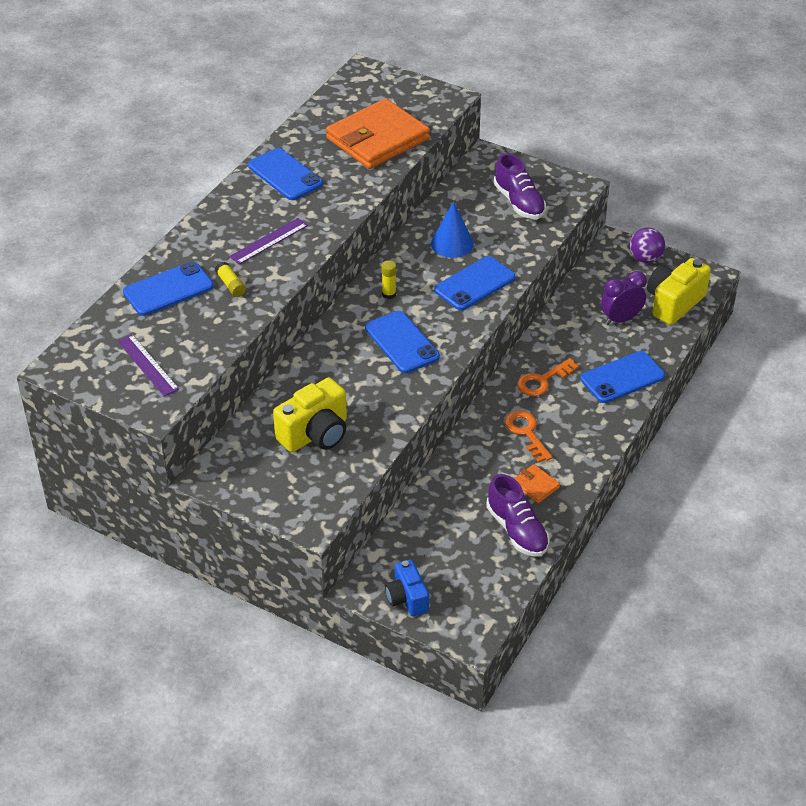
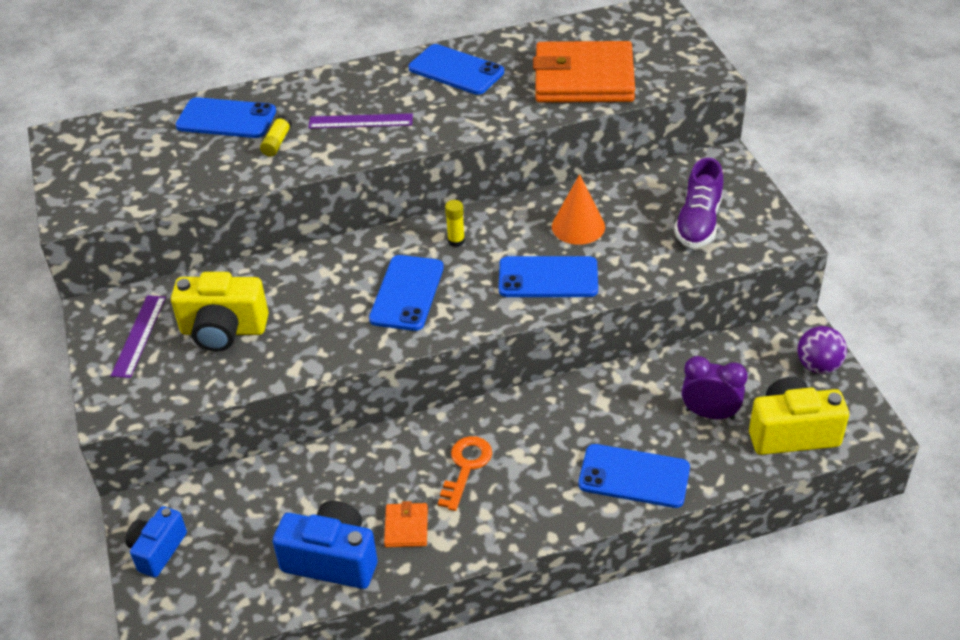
camera: 45 degrees right, 0 degrees up
(147, 365) = (121, 173): purple ruler -> purple ruler (139, 336)
(285, 175) = (456, 70): blue phone -> blue phone turned 60 degrees counterclockwise
(452, 243) = (578, 226): blue cone -> orange cone
(517, 530) = (332, 559): purple shoe -> blue camera
(542, 380) = (548, 425): orange key -> none

